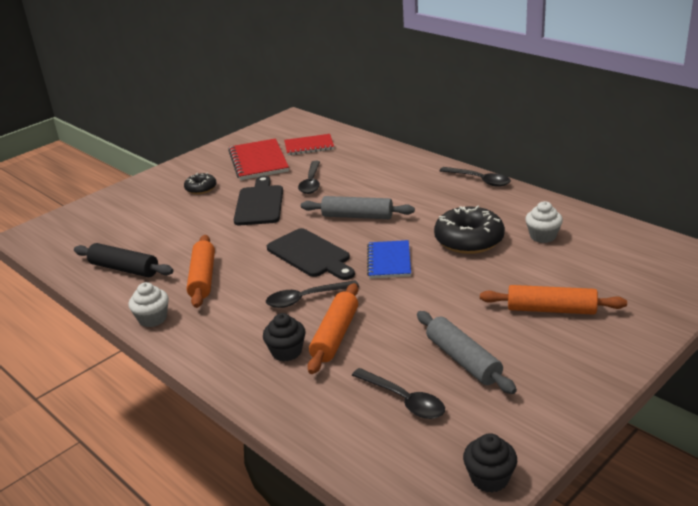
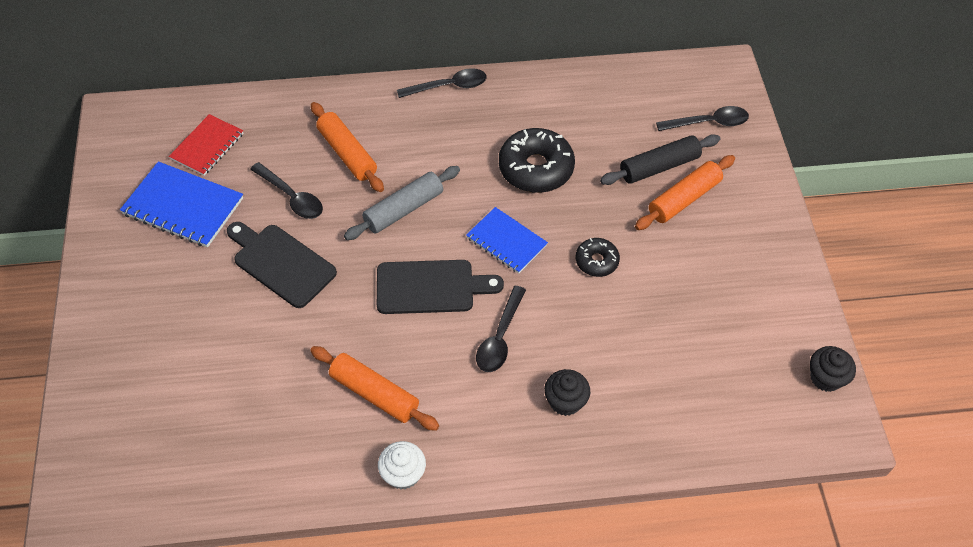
camera: 55 degrees left, 25 degrees up
(124, 269) = (275, 450): black rolling pin -> black rolling pin (659, 167)
(201, 188) = (179, 290): black donut -> black donut (596, 261)
(258, 161) = (183, 206): red notebook -> blue notebook
(335, 335) = (577, 353): orange rolling pin -> orange rolling pin (347, 153)
(404, 400) = (702, 366): black spoon -> black spoon (708, 123)
(463, 360) = (691, 296): grey rolling pin -> none
(543, 236) = (584, 122): white cupcake -> none

